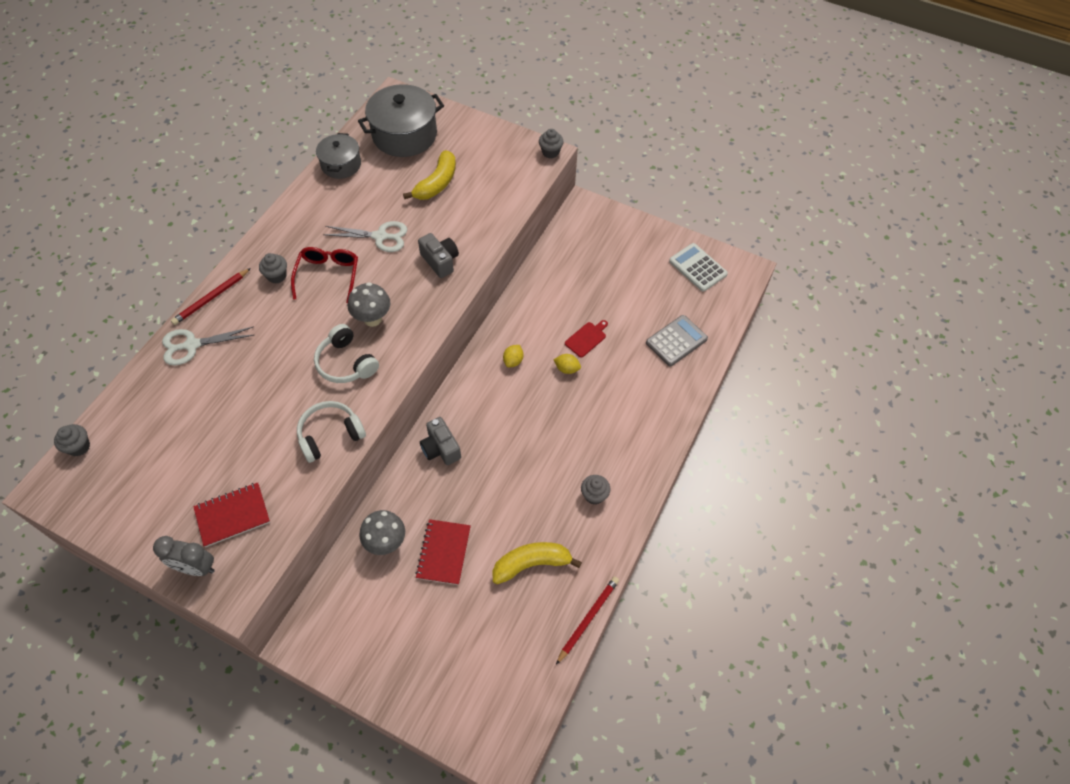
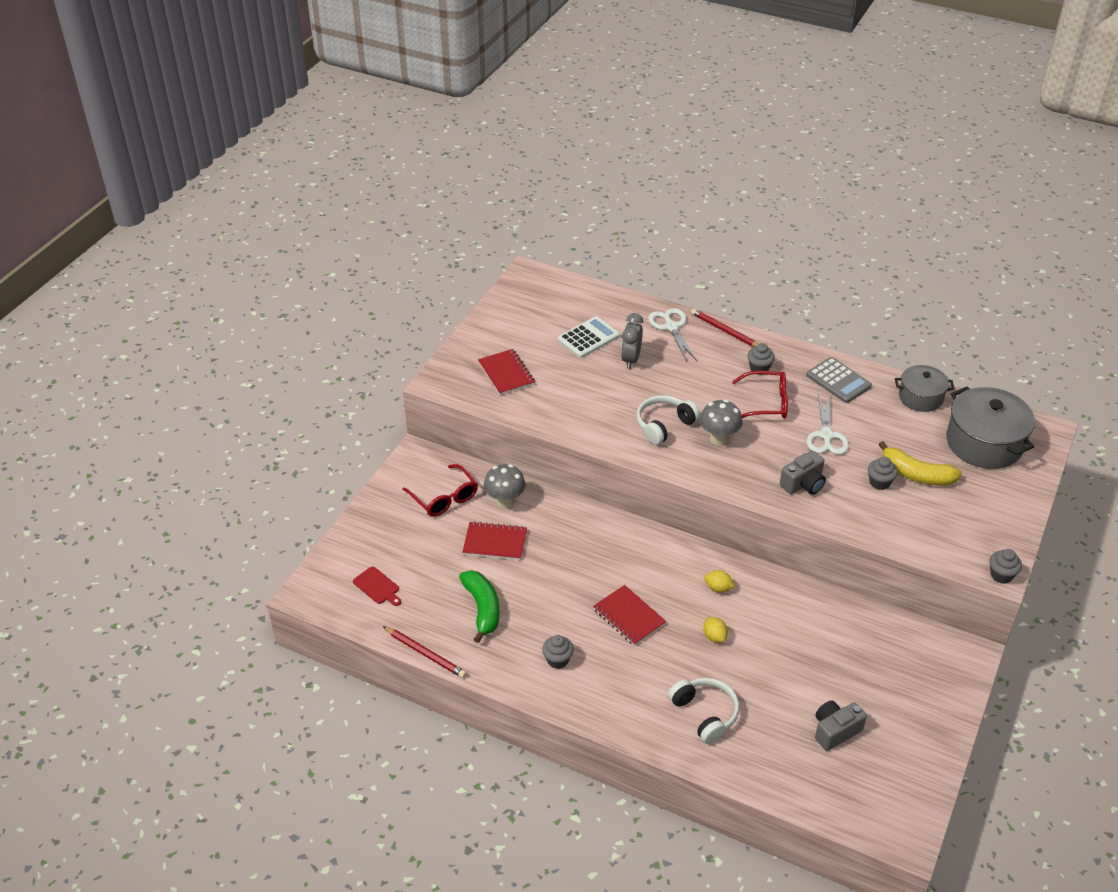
camera: 90 degrees right, 15 degrees down
(79, 447) = (566, 283): grey cupcake -> grey cupcake (879, 482)
(196, 567) = (461, 360): grey clock -> grey clock (631, 359)
(330, 435) = (585, 422): white headphones -> white headphones (705, 714)
(373, 607) = (444, 498): none -> red glasses
(440, 448) = (605, 534): grey camera -> grey camera (835, 731)
(531, 564) = (482, 609): yellow banana -> green banana
(544, 433) = (629, 617): none -> red notebook
(567, 369) = (714, 636): yellow lemon -> yellow lemon turned 45 degrees counterclockwise
(586, 338) = (759, 655): red cutting board -> red cutting board (377, 586)
(676, 341) = (771, 747): grey calculator -> grey calculator (838, 381)
(698, 268) = (896, 779): white calculator -> white calculator (588, 338)

